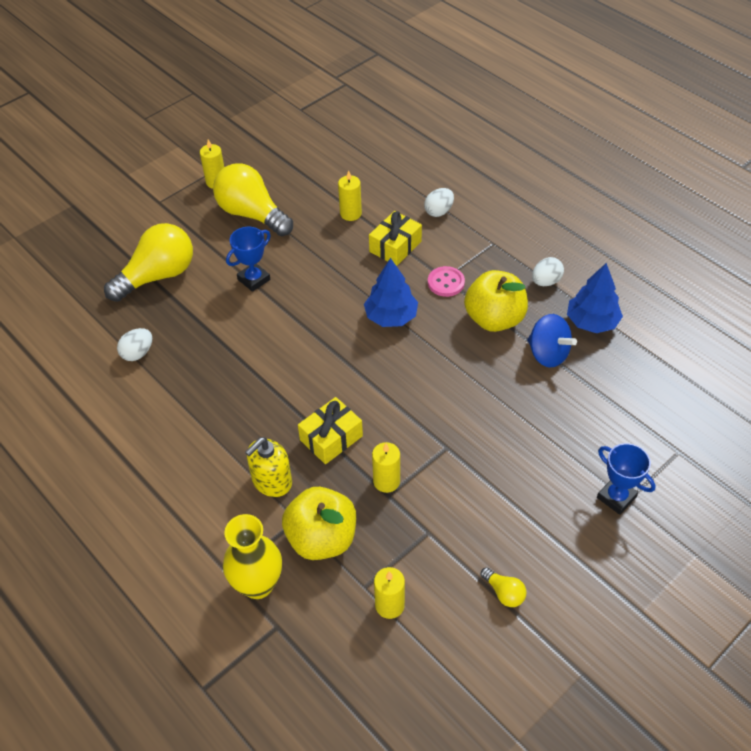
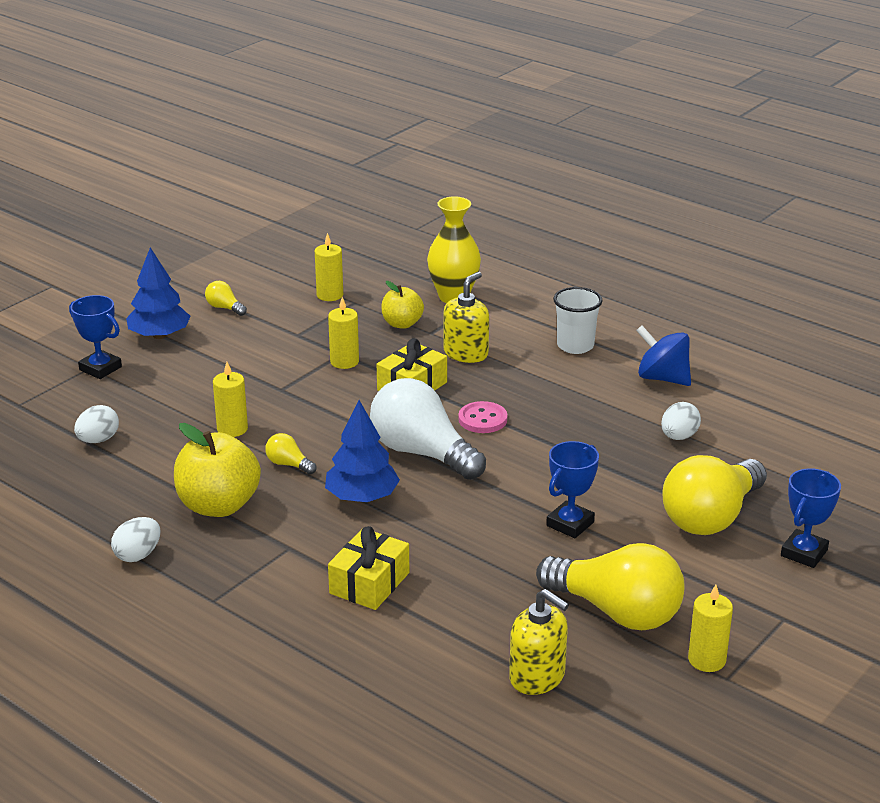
camera: 170 degrees right, 20 degrees down
(117, 243) = (804, 553): none -> blue trophy
(167, 481) = (575, 346): none -> white cup
(312, 180) = (537, 677): none -> yellow soap dispenser
(322, 538) = (402, 324): yellow apple -> yellow apple, size x0.59
(339, 356) = (422, 453): none -> white light bulb
(350, 213) = (452, 626): yellow candle -> yellow candle (232, 429)
(438, 211) = (303, 642): white egg -> white egg (98, 440)
(443, 354) = (288, 464): none -> yellow light bulb
(446, 283) = (287, 542): pink button -> pink button (482, 419)
(548, 354) = (151, 475): blue spinning top -> blue spinning top (662, 378)
(592, 322) = (83, 512): blue tree -> blue tree (159, 335)

